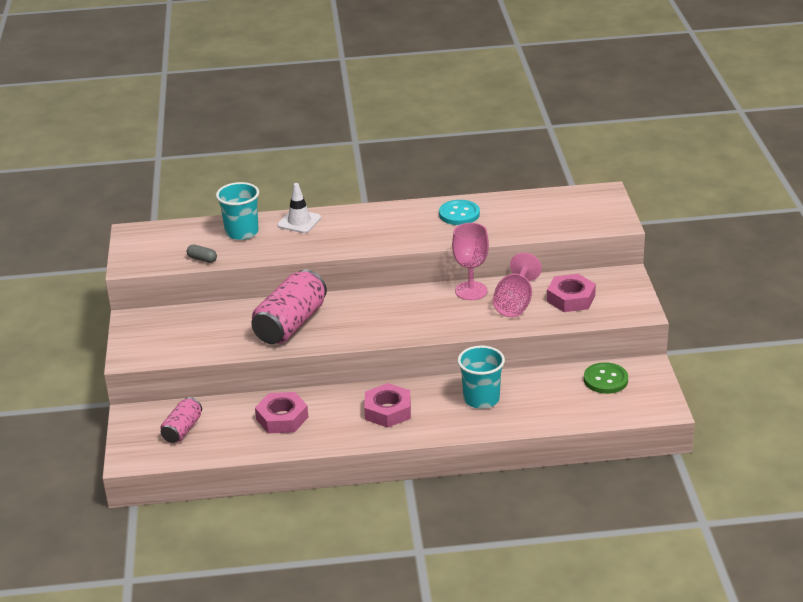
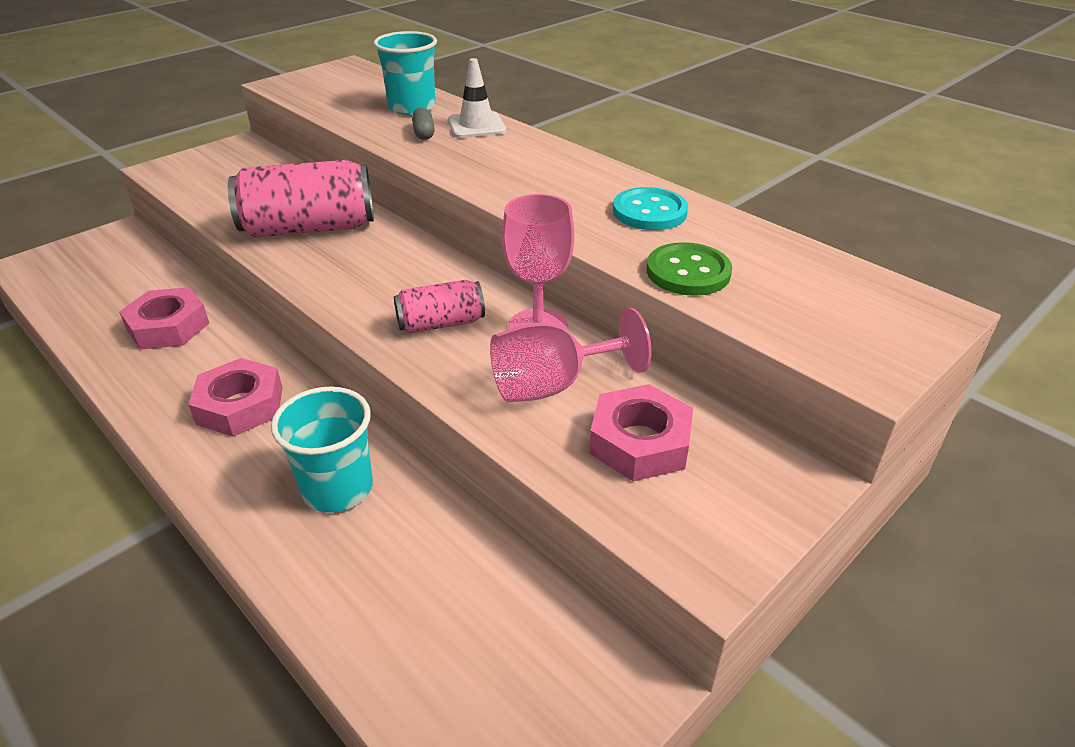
camera: 50 degrees right, 5 degrees up
(182, 429) = (105, 271): pink can -> pink can (441, 323)
(202, 259) = (329, 109): grey capsule -> grey capsule (424, 133)
(605, 380) = (527, 633): green button -> green button (688, 272)

